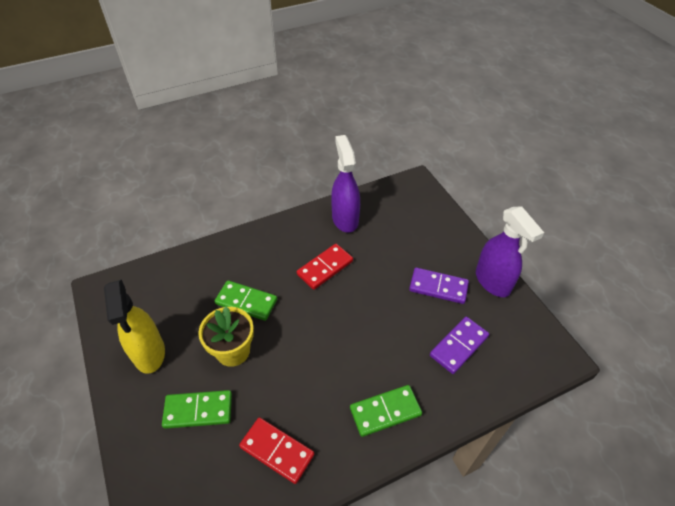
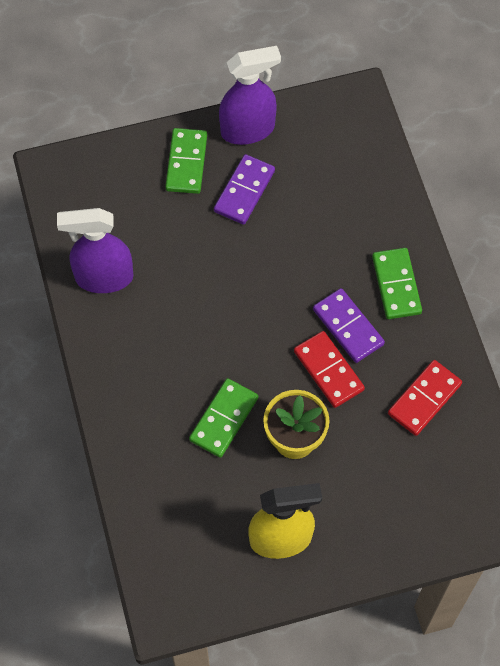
camera: 80 degrees left, 15 degrees up
(198, 410) = (366, 479): green domino -> green domino (186, 163)
(325, 268) = (187, 316): red domino -> red domino (328, 370)
(458, 346) = (329, 192): purple domino -> purple domino (348, 327)

